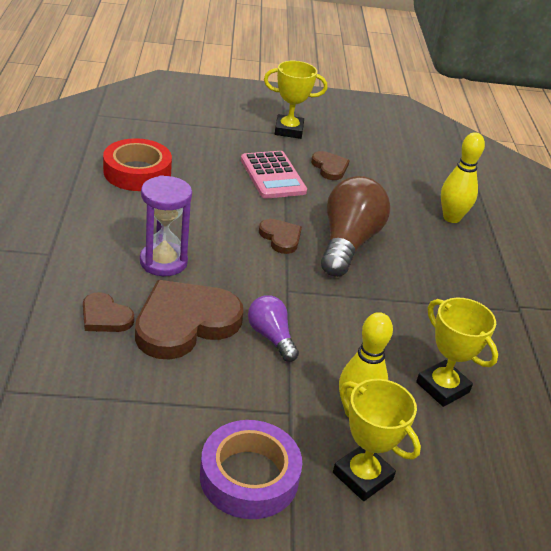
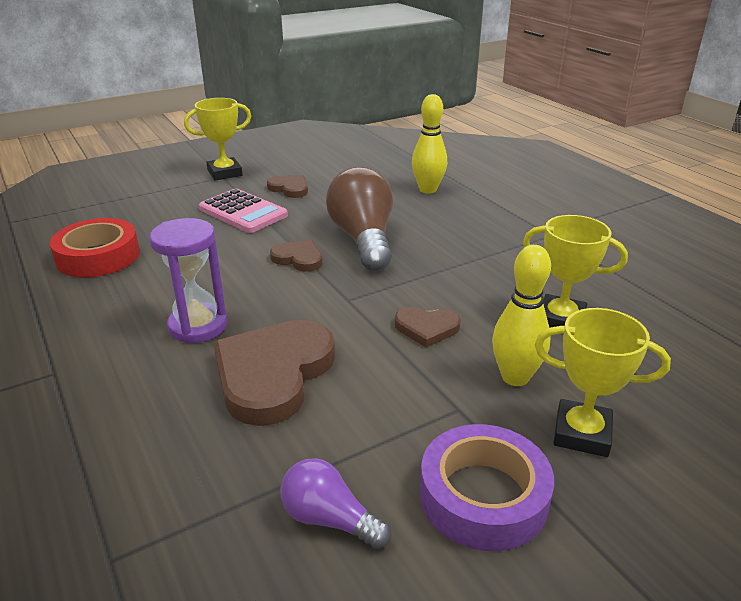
camera: 25 degrees left, 5 degrees down
(105, 317) = (177, 409): brown heart -> brown heart (427, 328)
(271, 337) = (372, 347): purple light bulb -> purple light bulb (329, 519)

